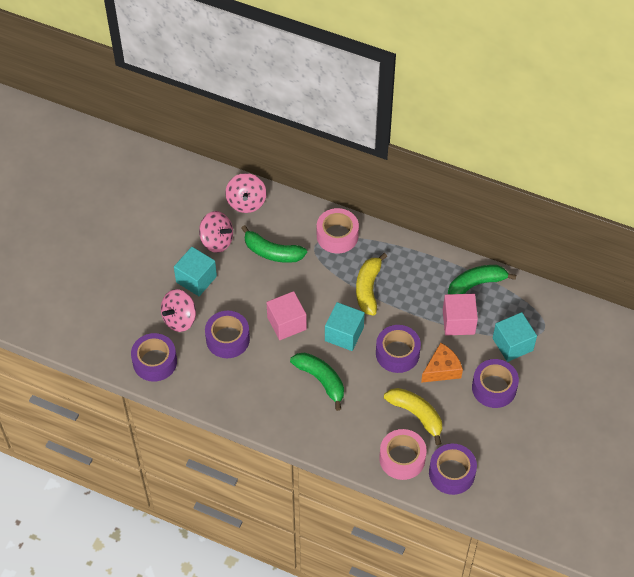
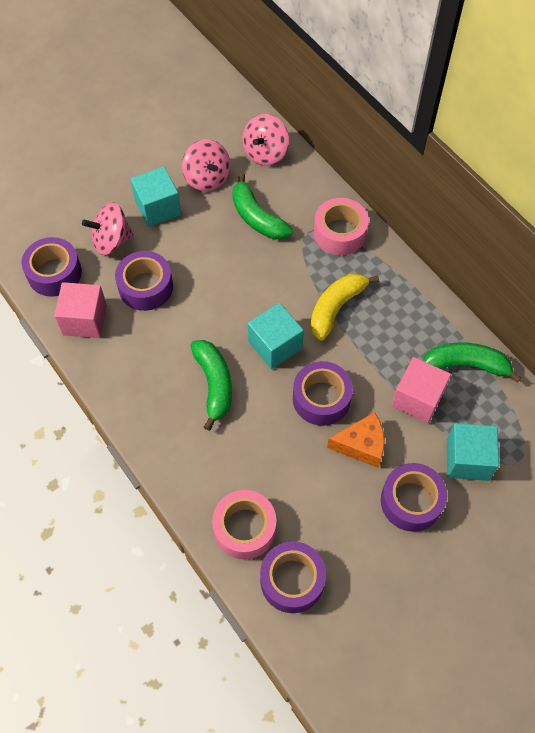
camera: 30 degrees right, 5 degrees up
(286, 323) = (220, 301): pink cube -> pink cube (85, 320)
(416, 415) = (296, 484): yellow banana -> none

